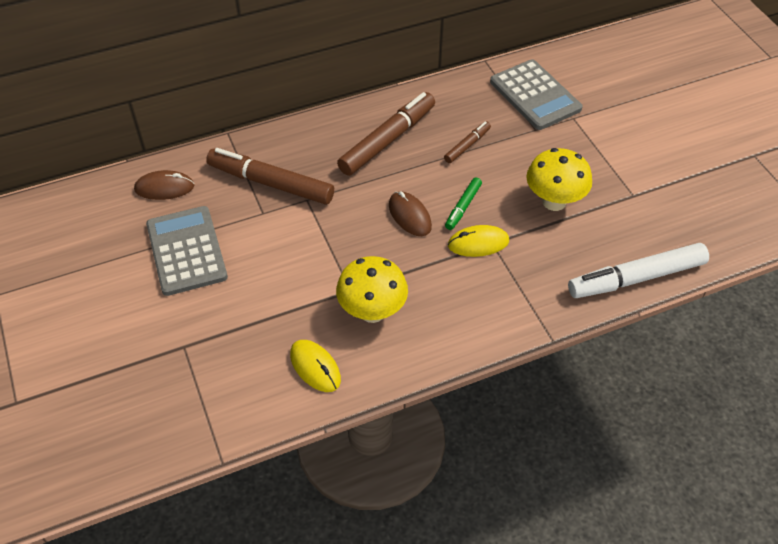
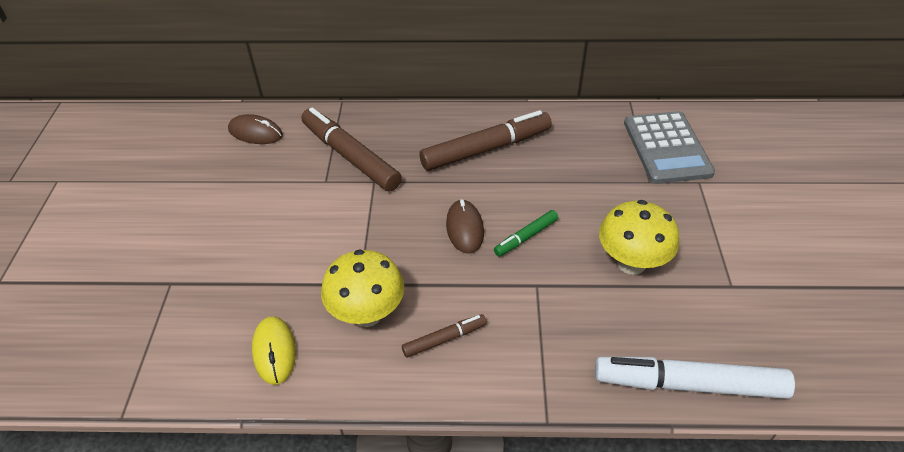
camera: 25 degrees right, 5 degrees down
(186, 251) = (235, 194): grey calculator -> none
(467, 145) = (565, 177): brown marker -> brown marker (444, 339)
(478, 243) = (521, 280): yellow mouse -> none

